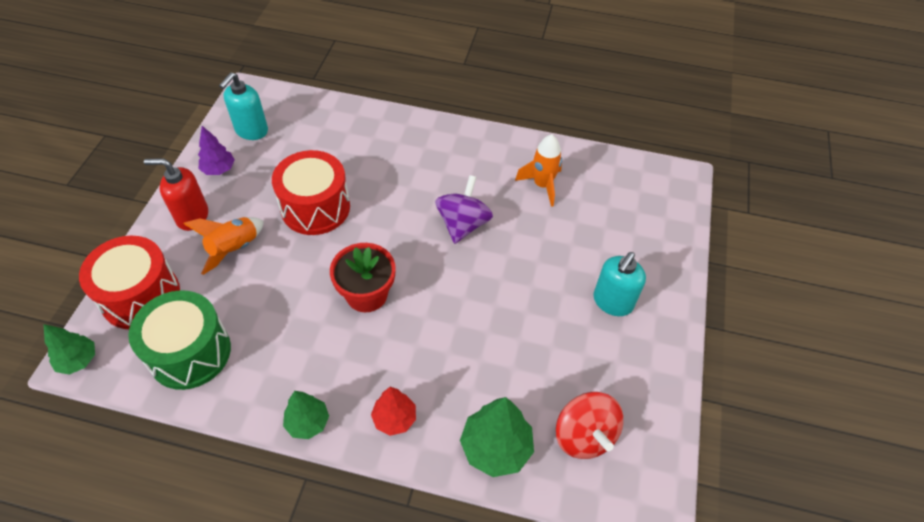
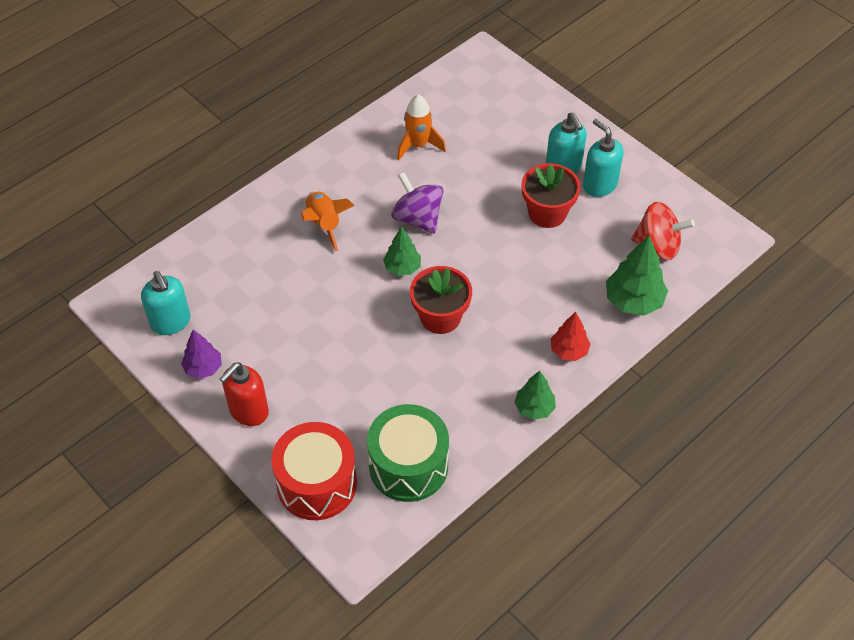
camera: 55 degrees left, 0 degrees up
(78, 360) = (355, 554): green tree -> green tree (402, 267)
(234, 249) = (316, 392): orange rocket -> orange rocket (324, 224)
(315, 207) = (315, 312): red drum -> none
(547, 316) = (547, 213): none -> red flower pot
(617, 343) = (599, 185): none -> turquoise soap dispenser

